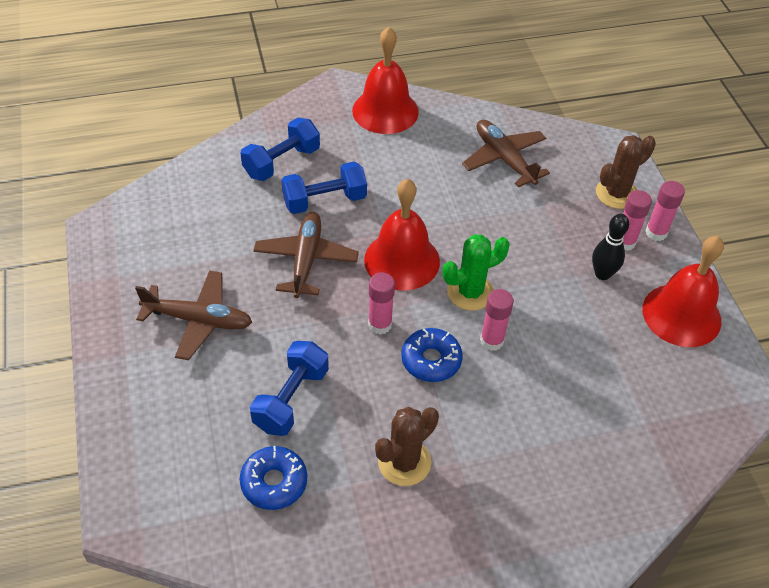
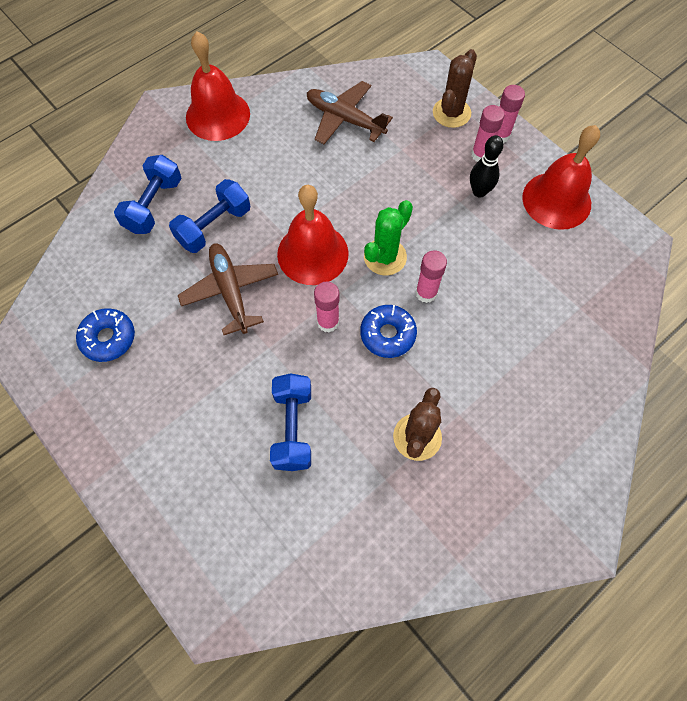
camera: 25 degrees left, 15 degrees up
(199, 320) = (169, 394): brown plane -> none
(274, 482) = (322, 511): blue donut -> blue donut (108, 338)

